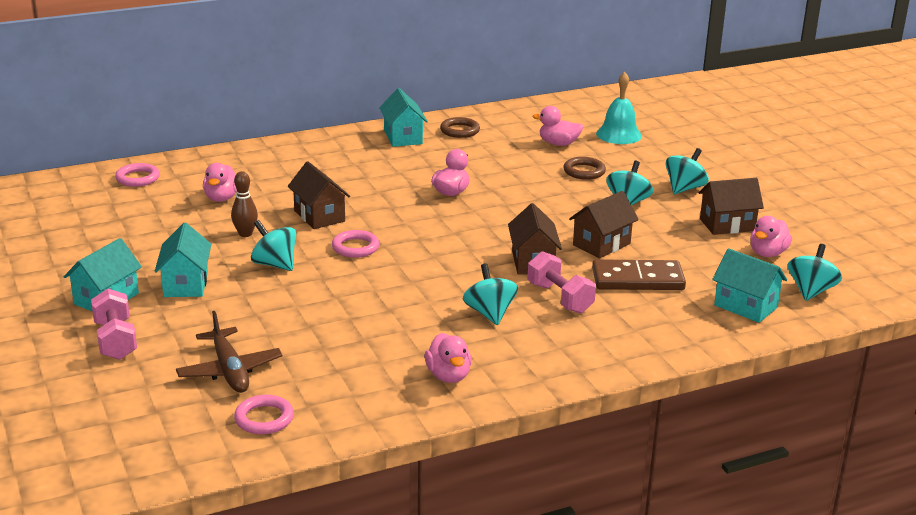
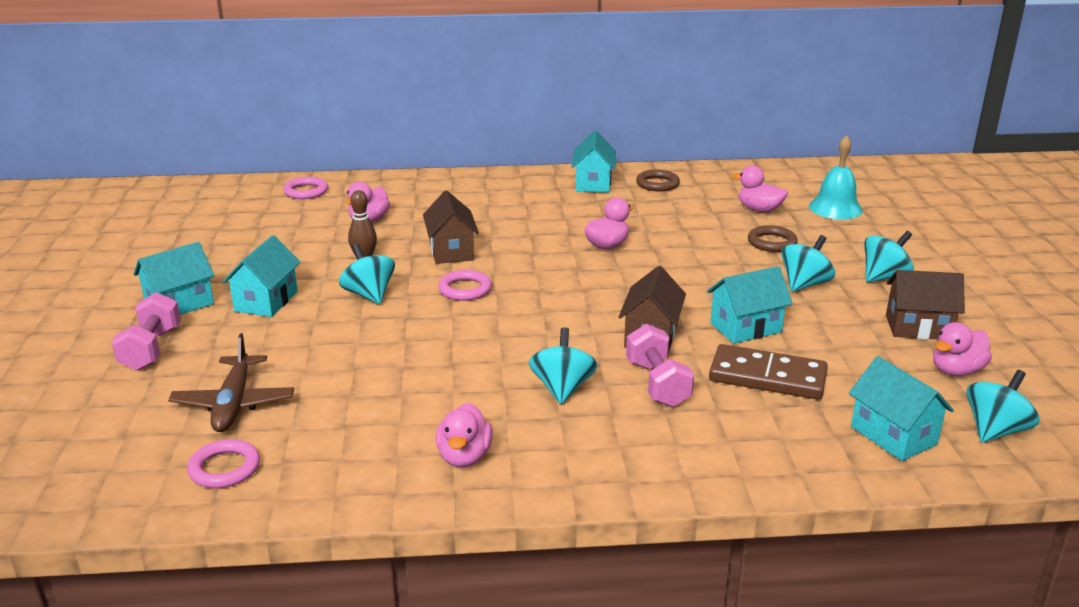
camera: 20 degrees right, 0 degrees up
(601, 244) = (745, 328): brown house -> turquoise house

